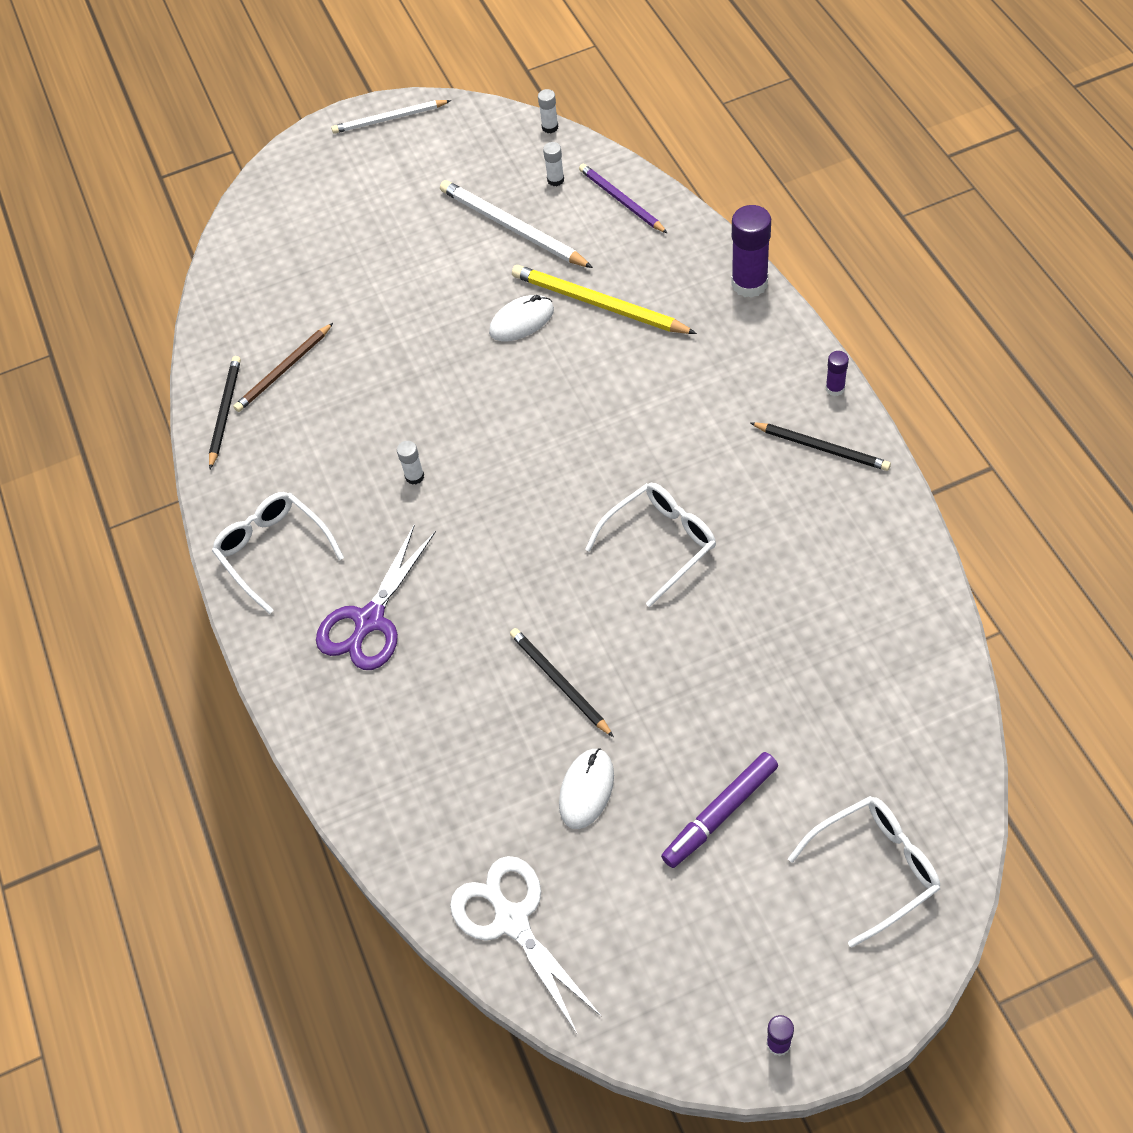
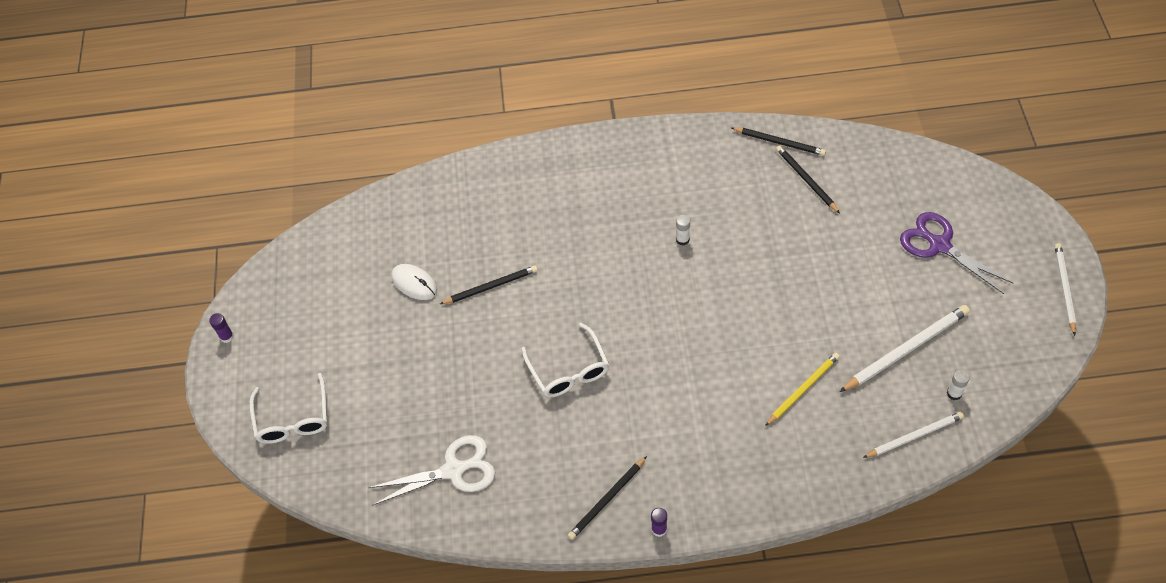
camera: 105 degrees right, 0 degrees up
(274, 551) = (652, 155): white glasses -> none
(284, 370) = (806, 180): brown pencil -> black pencil
(370, 620) = (580, 196): purple scissors -> purple scissors (939, 245)
(512, 920) = (356, 230): white scissors -> white scissors (453, 470)
(521, 321) = (803, 333): white mouse -> none
(550, 127) = (1022, 405): white glue stick -> none
(598, 304) = (803, 389): yellow pencil -> yellow pencil, size x0.66
(621, 200) = (915, 436): purple pencil -> white pencil
(720, 814) = (366, 348): purple marker -> none
(749, 283) = (789, 504): purple glue stick -> none

